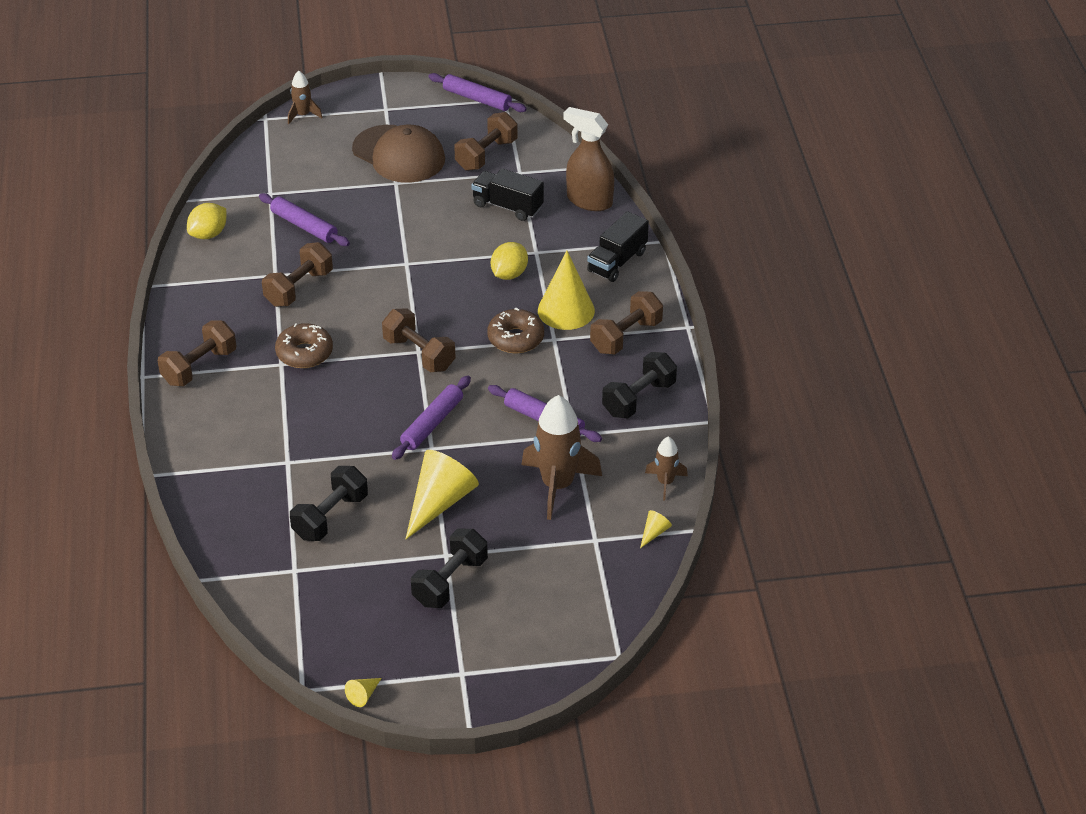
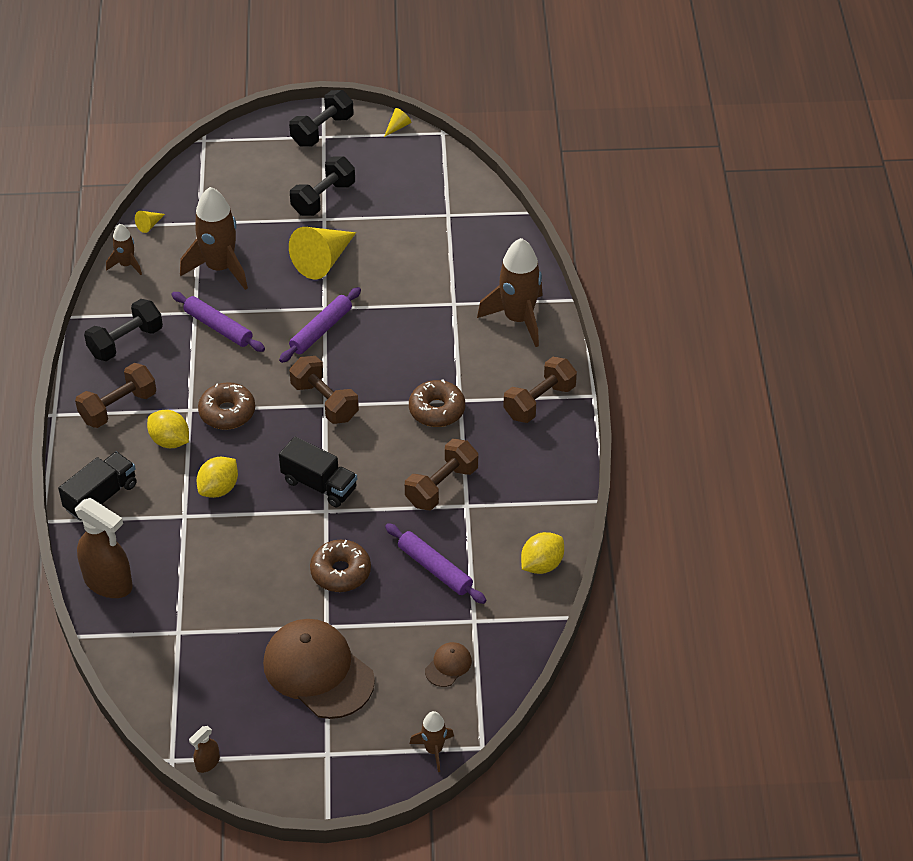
camera: 175 degrees left, 5 degrees up
(216, 449) = (518, 319): none -> brown rocket
(292, 164) = (448, 665): none -> brown cap
(330, 517) = (417, 254): black dumbbell -> black dumbbell (322, 130)
(387, 219) = (340, 572): none -> brown donut
(477, 99) = (207, 763): purple rolling pin -> brown spray bottle
(486, 155) = (212, 663): brown dumbbell -> none
(507, 206) = (202, 581): black truck -> black truck (319, 485)
(566, 310) = (170, 441): yellow cone -> yellow lemon

